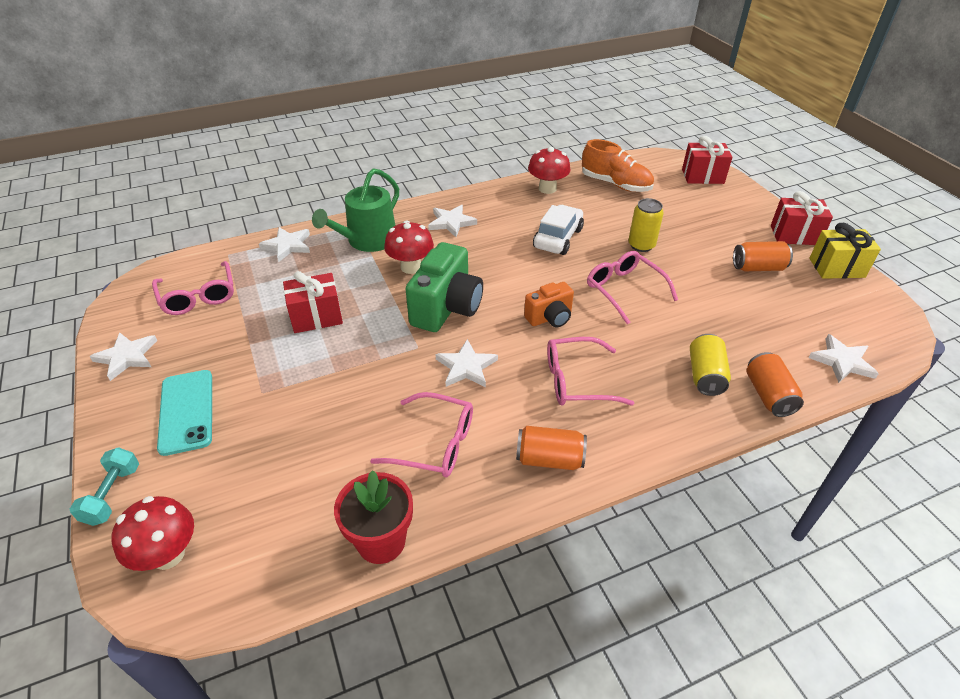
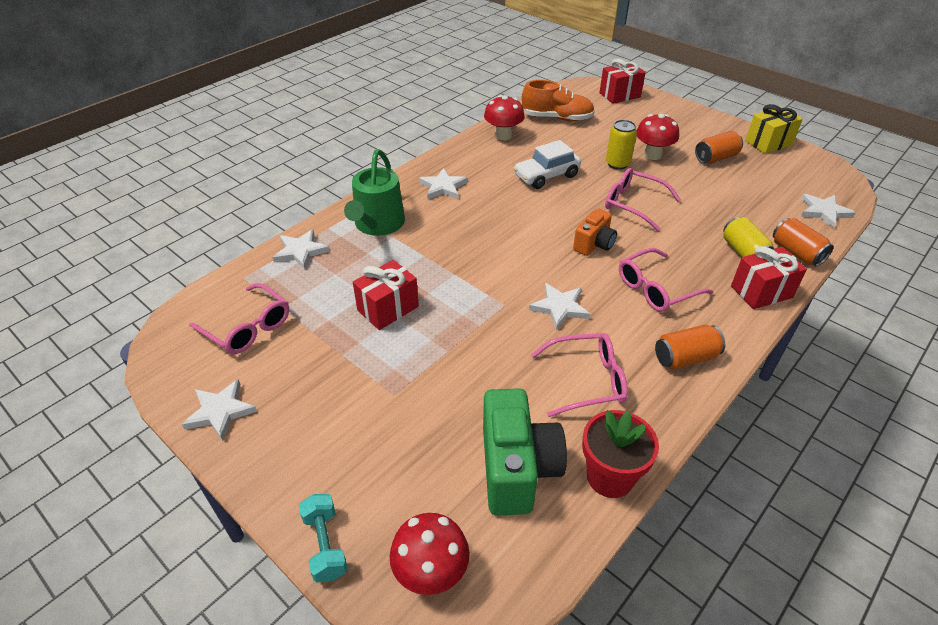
camera: 25 degrees left, 0 degrees up
(186, 411) = (333, 439): turquoise phone -> none
(411, 267) = (439, 237): red mushroom -> red mushroom (652, 155)
(446, 308) = (501, 263): green camera -> green camera (517, 469)
(558, 238) = (546, 176): white car -> white car turned 120 degrees counterclockwise
(794, 235) = (721, 126): red gift -> red gift (761, 292)

